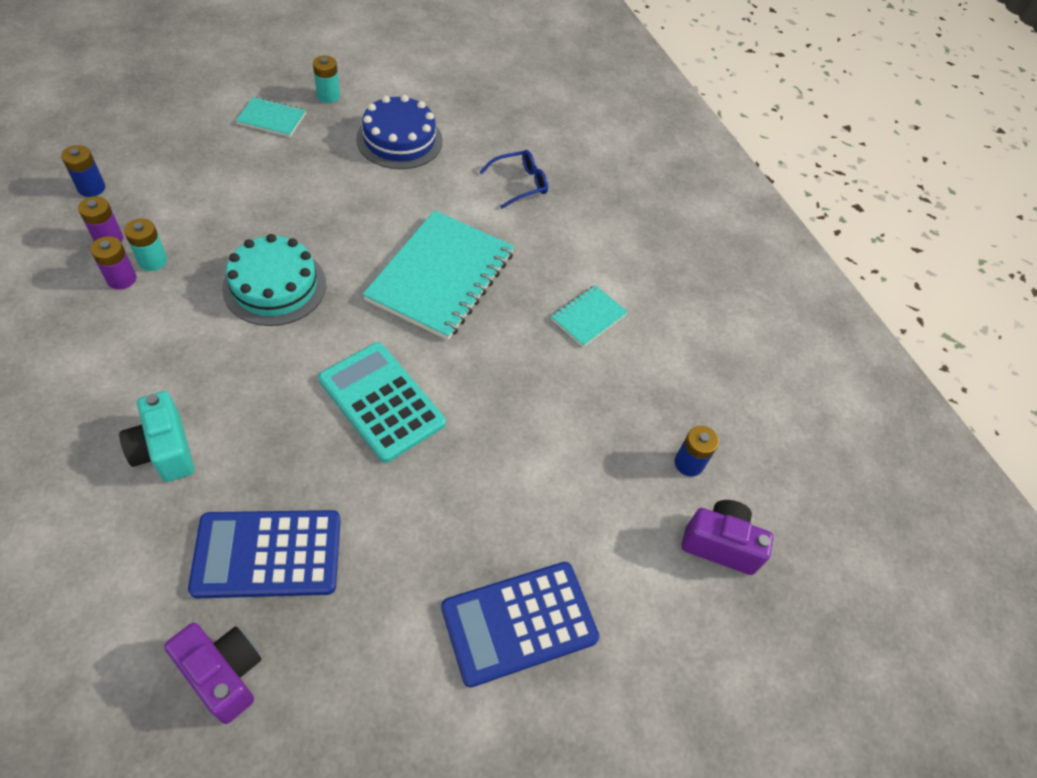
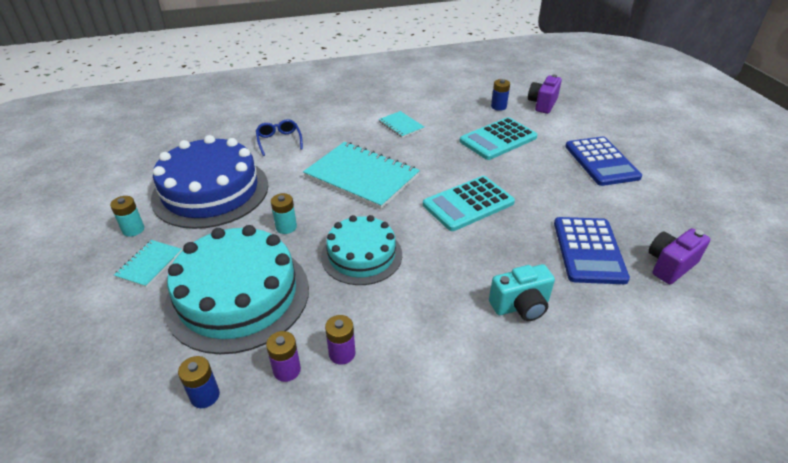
camera: 75 degrees left, 15 degrees down
(153, 261) = (322, 333): turquoise battery -> turquoise battery (286, 227)
(217, 190) = (238, 296): none -> turquoise cake
(399, 140) = (211, 191): blue cake -> blue cake, size x1.60
(570, 454) = (498, 139): none -> turquoise calculator

